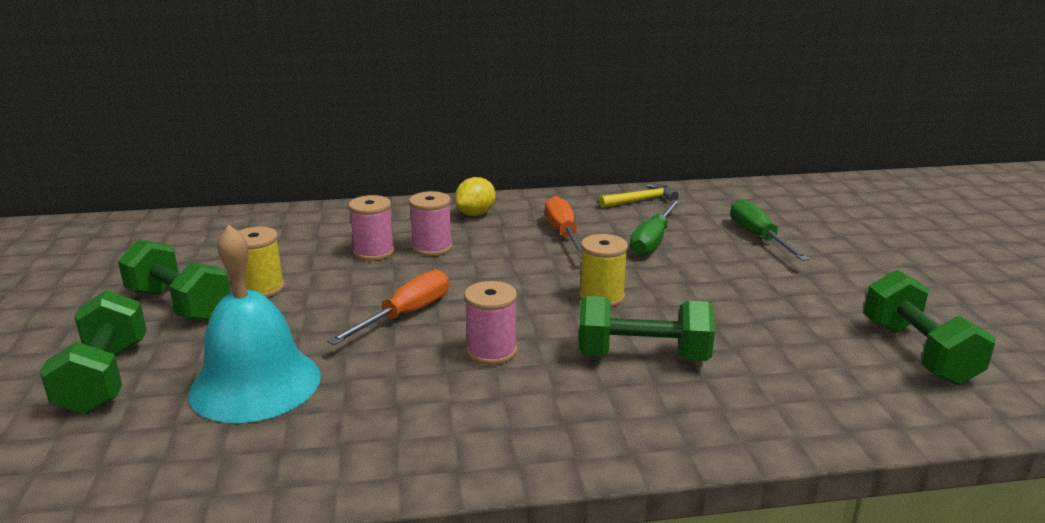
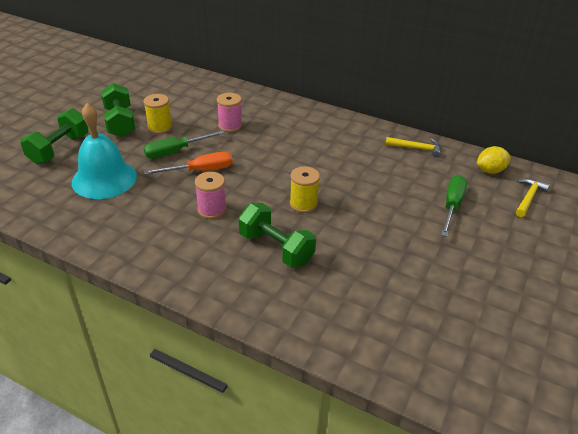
camera: 35 degrees right, 15 degrees up
(432, 248) = (260, 135): pink spool -> none
(475, 214) = (309, 121): yellow lemon -> yellow lemon (490, 170)
(563, 234) = (338, 154): orange screwdriver -> none
(653, 241) = (382, 180): green screwdriver -> green screwdriver (175, 151)
(812, 205) = (528, 198): none -> yellow hammer
(918, 353) = (428, 326): green dumbbell -> none

